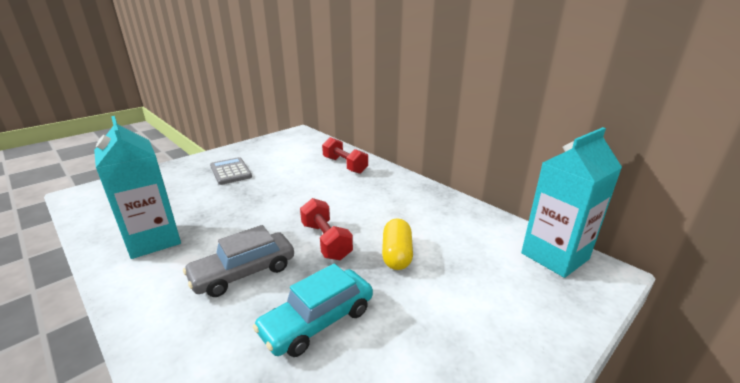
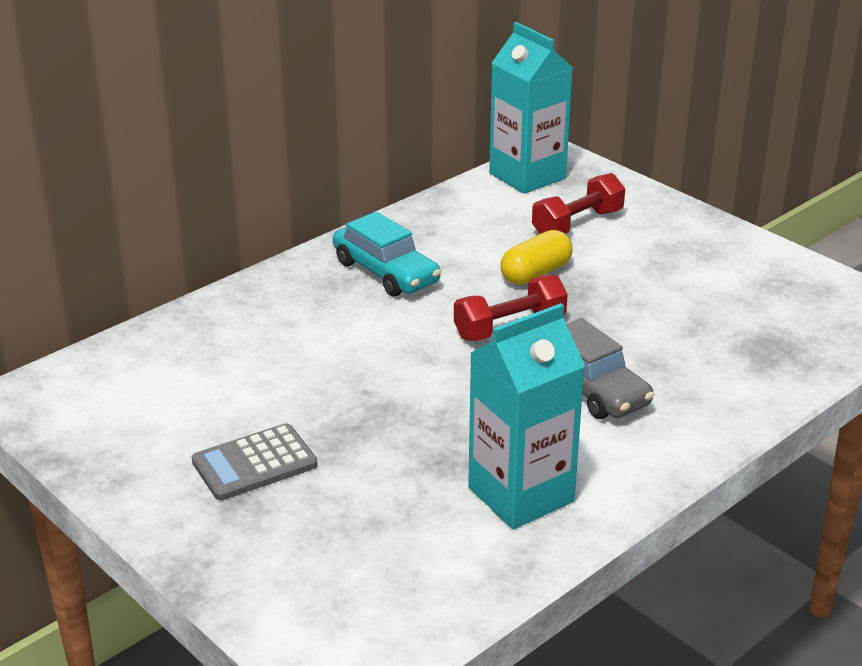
camera: 90 degrees left, 5 degrees up
(318, 321) = (661, 324): turquoise car -> turquoise car (386, 272)
(344, 165) = (248, 320): red dumbbell -> red dumbbell (577, 224)
(397, 254) = (535, 273): yellow capsule -> yellow capsule turned 45 degrees counterclockwise

